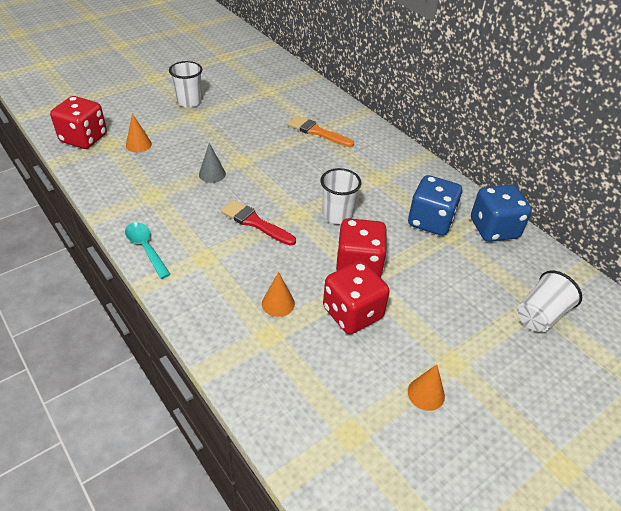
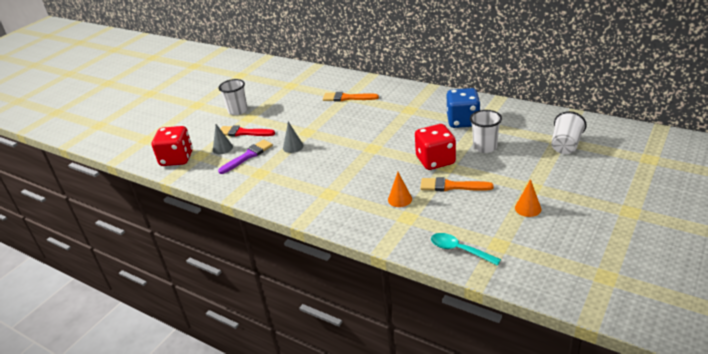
camera: 15 degrees left, 10 degrees down
(138, 144) = (222, 148): orange cone -> grey cone
(146, 248) = (283, 203): turquoise spoon -> turquoise spoon (459, 250)
(156, 166) = (248, 156): none -> purple brush
(255, 223) = (347, 163): red brush -> red brush (243, 133)
(337, 215) = (399, 139): white cup -> white cup (485, 147)
(352, 313) = (451, 186): red dice -> orange brush
(494, 229) = (505, 111): blue dice -> none

